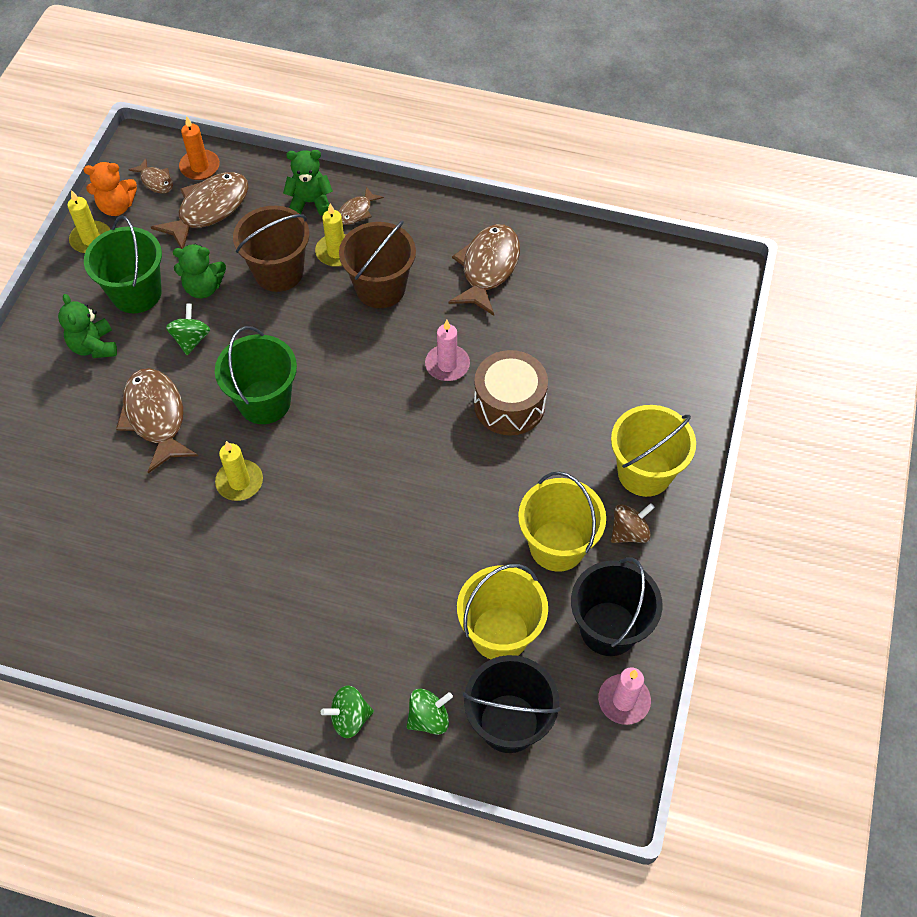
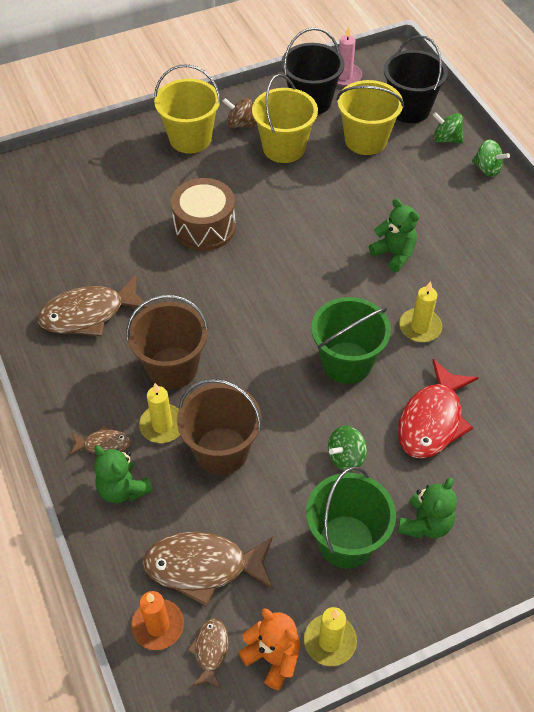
camera: 130 degrees left, 5 degrees down
(156, 417) = (432, 420): brown fish -> red fish
(203, 288) = (290, 493): green teddy bear -> green teddy bear (394, 254)
(447, 365) = (205, 280): pink candle -> none

